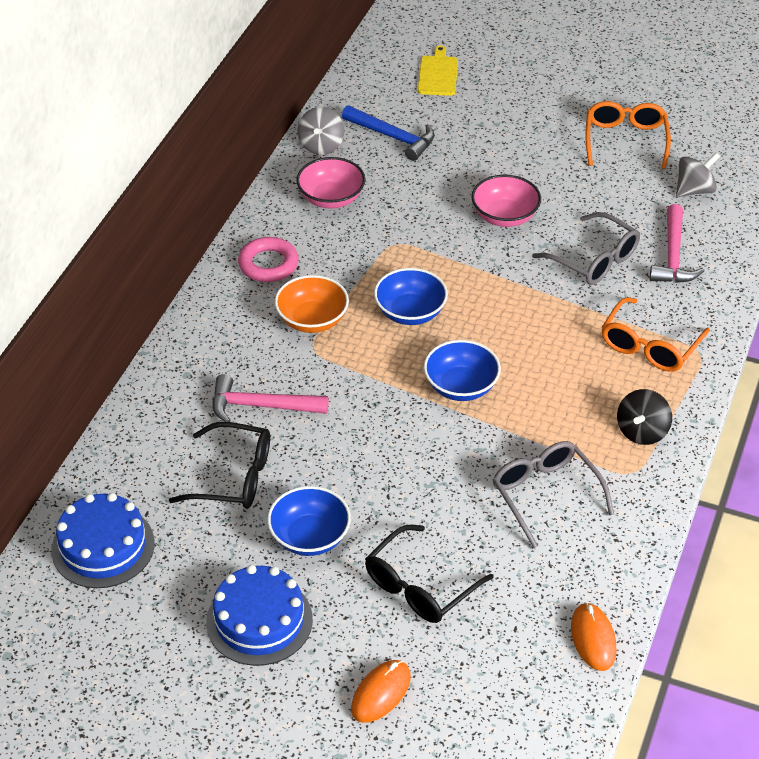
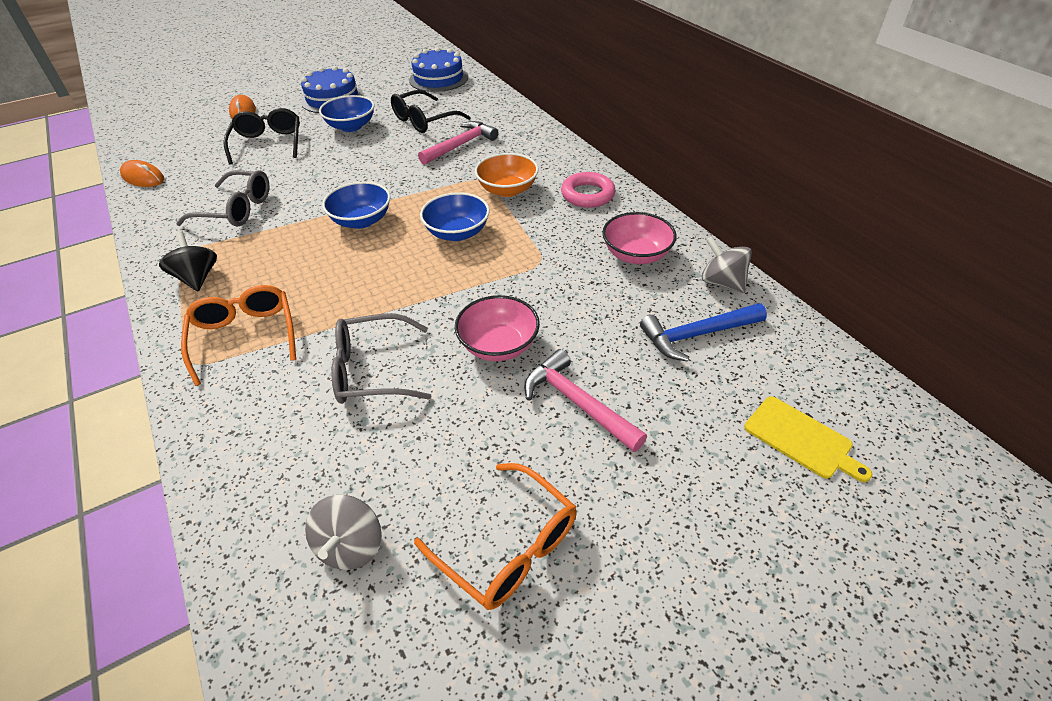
camera: 130 degrees right, 0 degrees up
(672, 255) = (299, 435): pink hammer -> pink hammer (578, 403)

